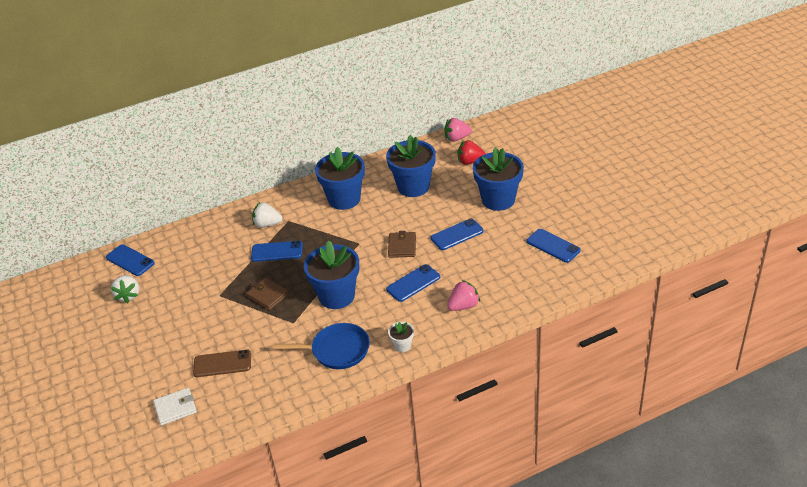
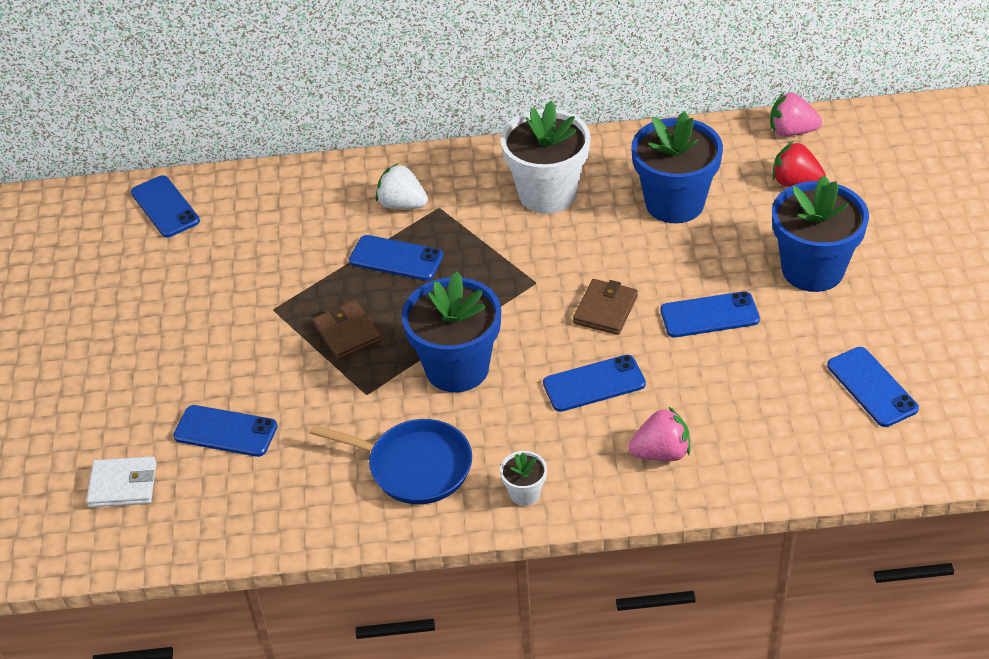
camera: 20 degrees right, 5 degrees up
(128, 295) = (137, 267): white strawberry -> none
(222, 364) = (225, 431): brown phone -> blue phone
(344, 199) = (547, 194): blue flower pot -> white flower pot

